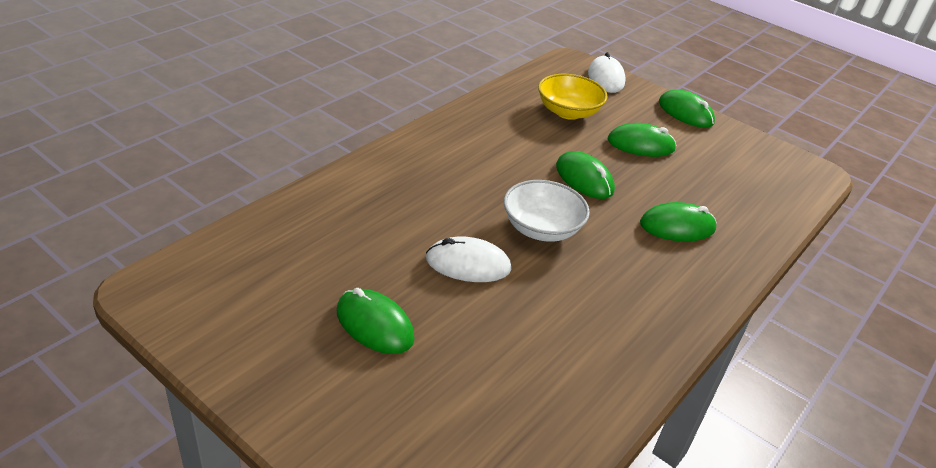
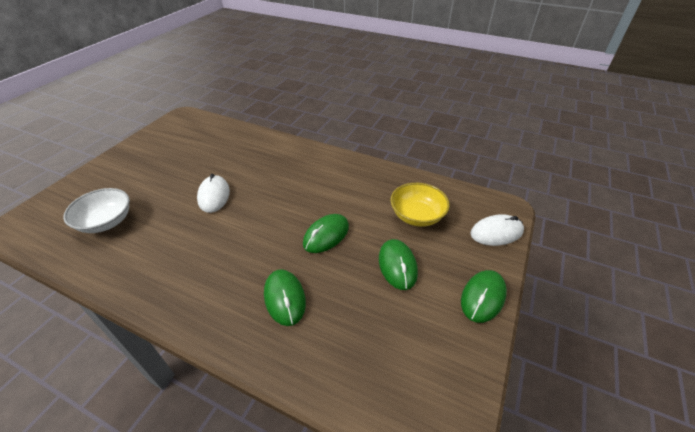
camera: 80 degrees right, 5 degrees up
(375, 324) = (161, 174): green mouse -> none
(541, 229) = (257, 221): white bowl -> white bowl (106, 222)

